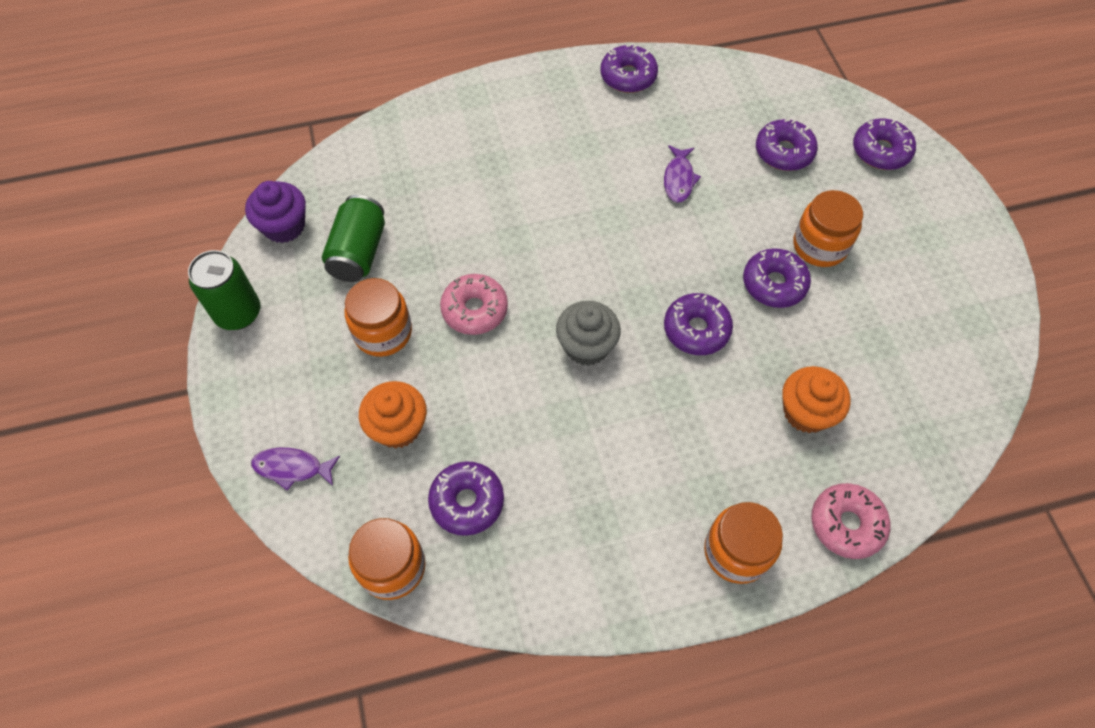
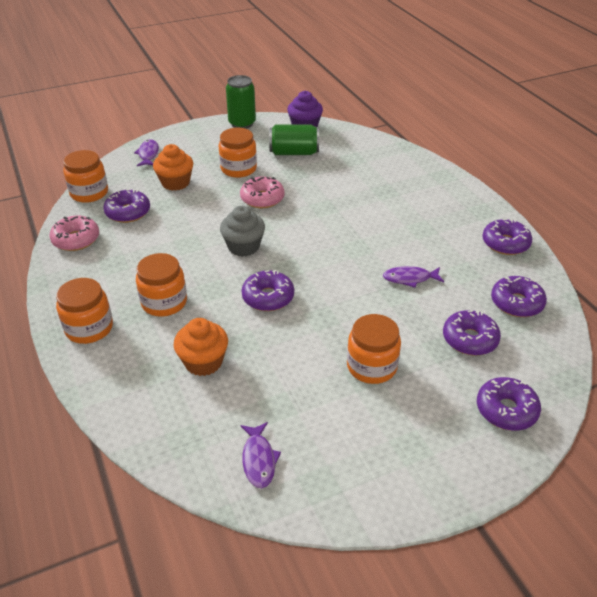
camera: 80 degrees right, 20 degrees down
(693, 453) = (164, 302): none -> orange jar
(774, 284) = (322, 338): purple donut -> purple donut (516, 303)
(846, 524) = (107, 388): pink donut -> pink donut (76, 239)
(948, 369) = (259, 460): none -> purple fish

